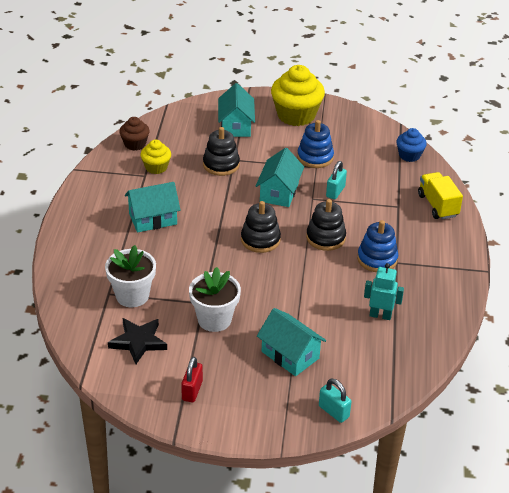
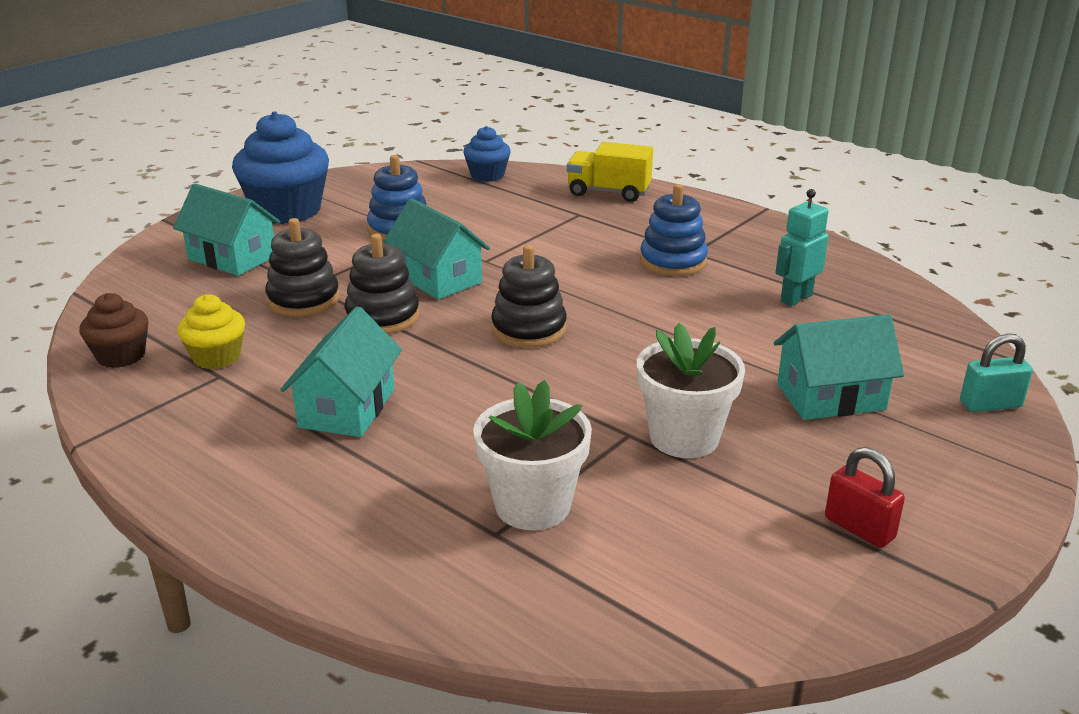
camera: 55 degrees left, 10 degrees down
(138, 342) = (674, 545): black star -> none
(296, 115) = (287, 210): yellow cupcake -> blue cupcake
(325, 238) = (585, 280): black stacking toy -> black stacking toy (382, 317)
(335, 191) = (493, 241): turquoise padlock -> none

